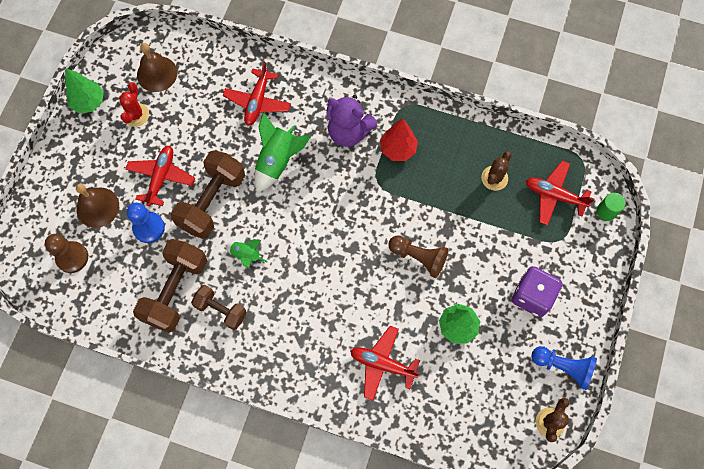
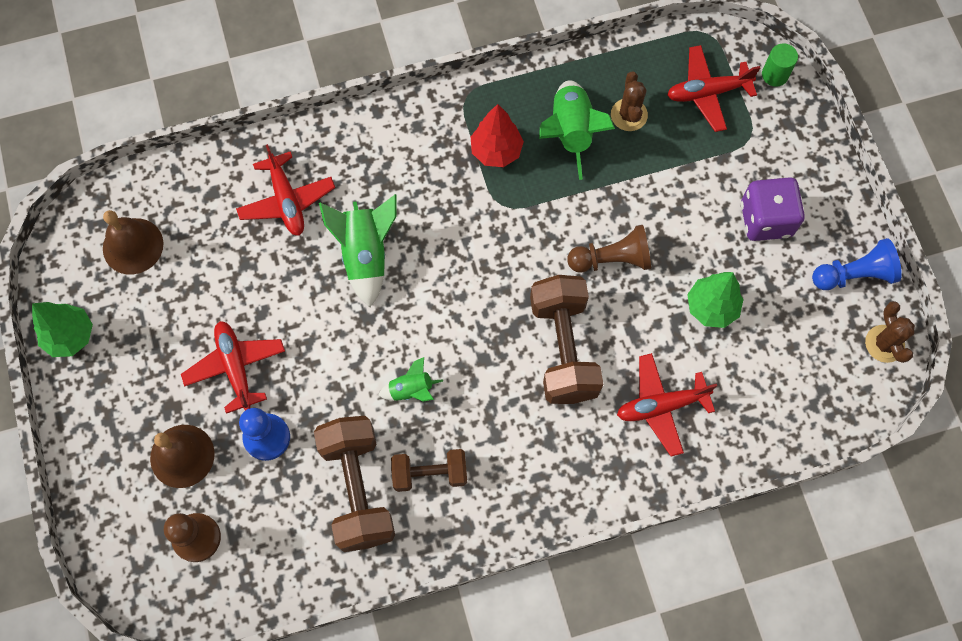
camera: 35 degrees left, 0 degrees up
(136, 115) = (144, 312): red cactus -> none
(212, 201) = (322, 354): brown dumbbell -> brown dumbbell (563, 348)
(349, 132) = (424, 167): purple teddy bear -> none
(450, 166) = (570, 133): none -> green rocket

